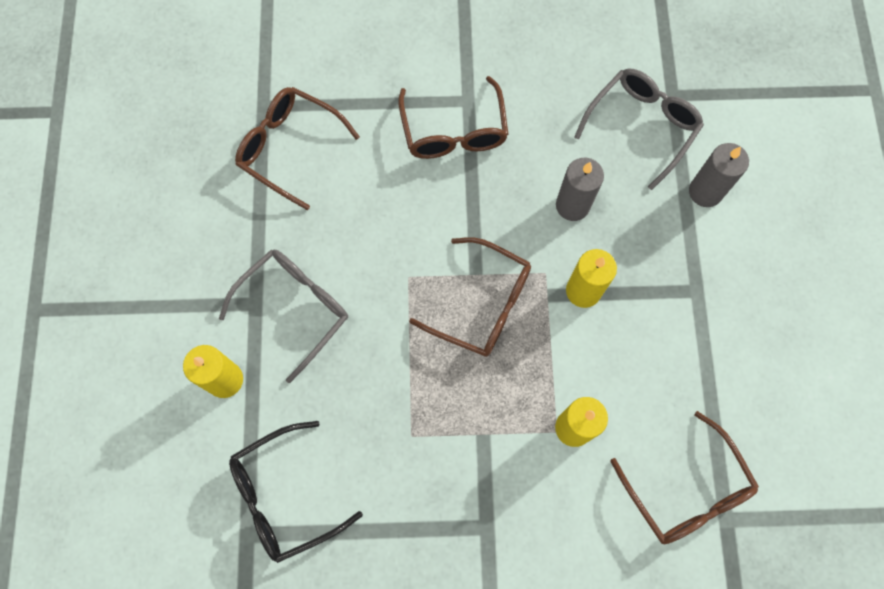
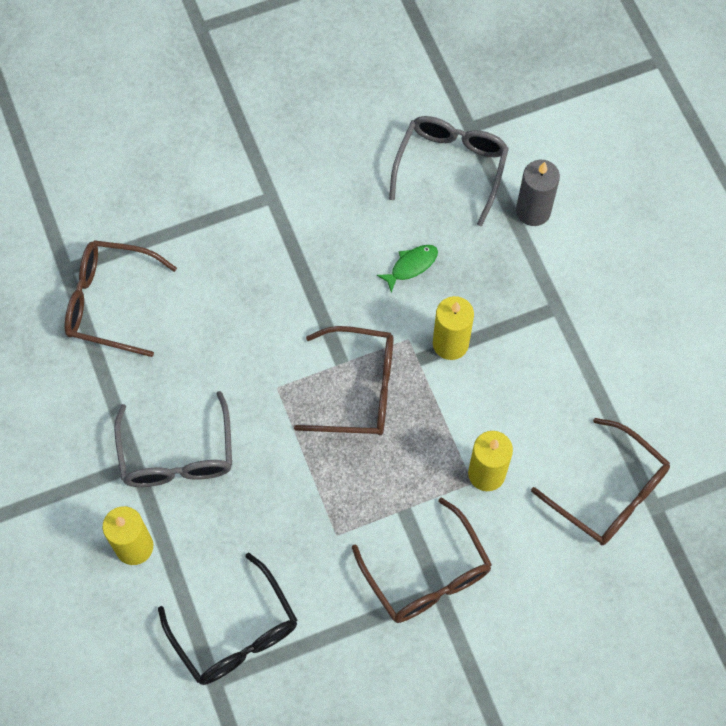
camera: 20 degrees left, 5 degrees down
(284, 496) = (235, 633): black glasses -> black glasses turned 75 degrees counterclockwise
(295, 308) = (177, 455): grey glasses -> grey glasses turned 150 degrees clockwise
(454, 131) = (269, 232): brown glasses -> brown glasses (427, 575)
(572, 205) = (411, 266): grey candle -> green fish

